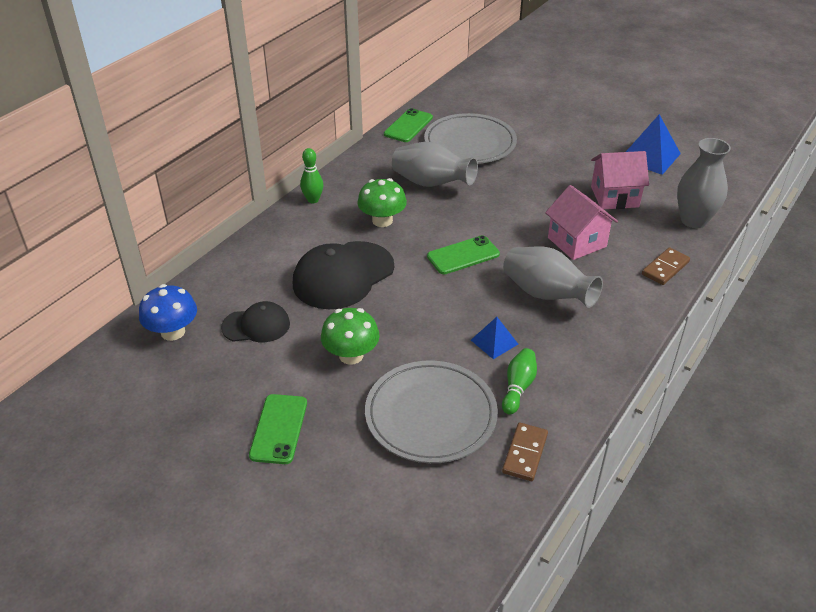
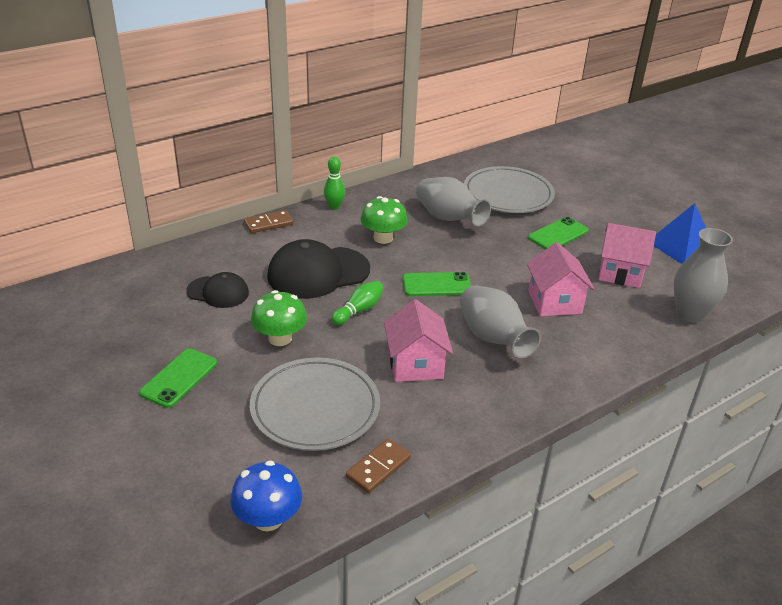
camera: 20 degrees right, 5 degrees down
(173, 332) = (149, 278): blue mushroom -> blue mushroom (268, 519)
(408, 126) = (460, 167): green phone -> green phone (558, 234)
(494, 342) = (415, 364): blue pyramid -> pink house
(518, 387) = (411, 409): green bowling pin -> green bowling pin (359, 310)
(665, 268) = (630, 348): brown domino -> brown domino (268, 224)

